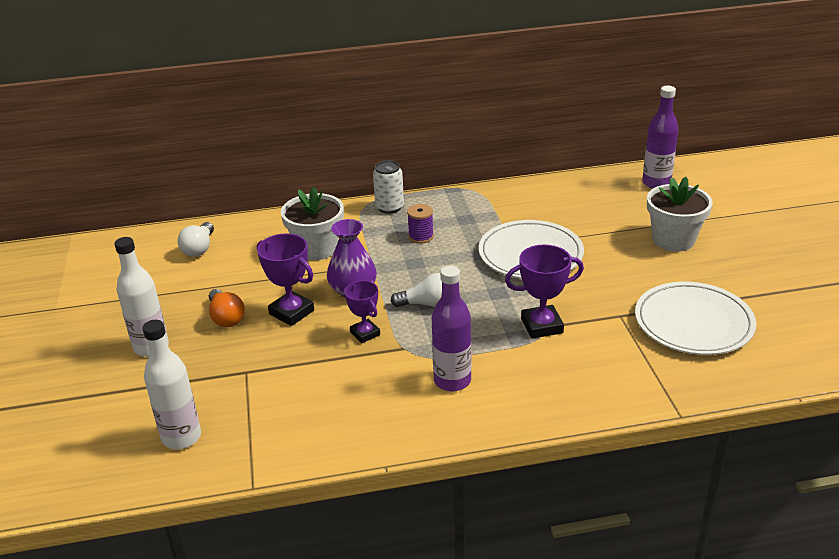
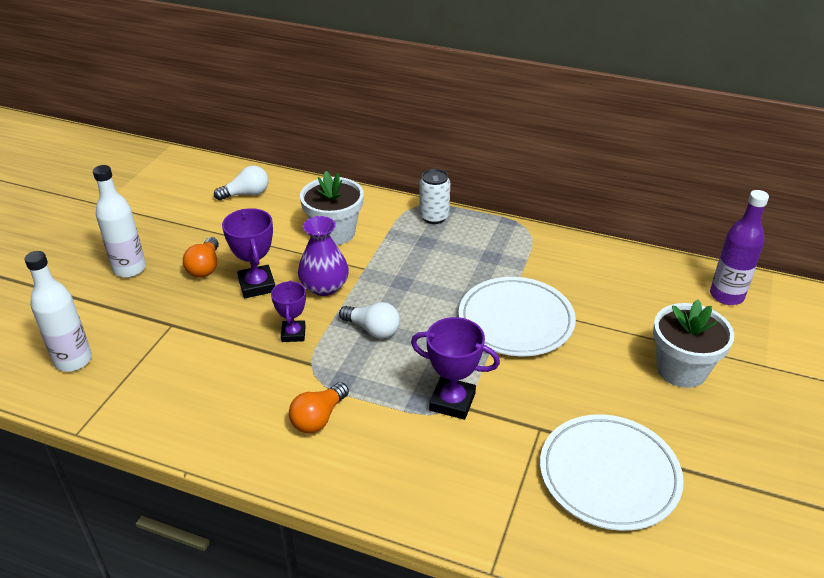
camera: 30 degrees right, 5 degrees up
(199, 248) = (246, 194): white light bulb -> white light bulb turned 150 degrees counterclockwise
(421, 237) = (432, 258): purple spool -> none
(452, 381) = (318, 418): purple bottle -> orange light bulb

